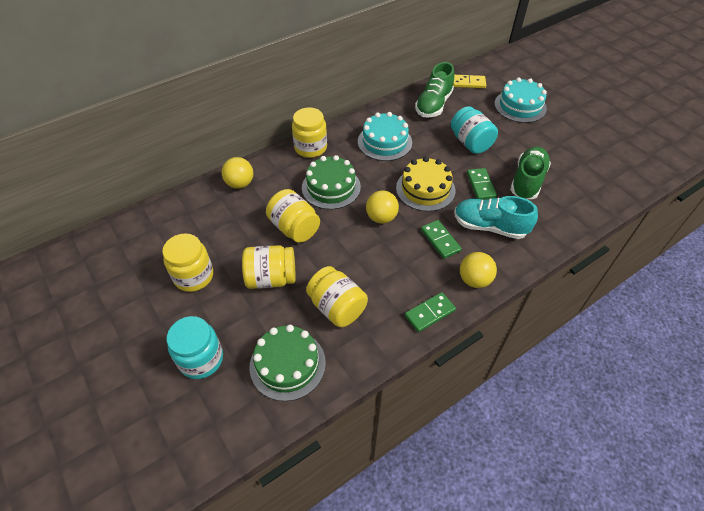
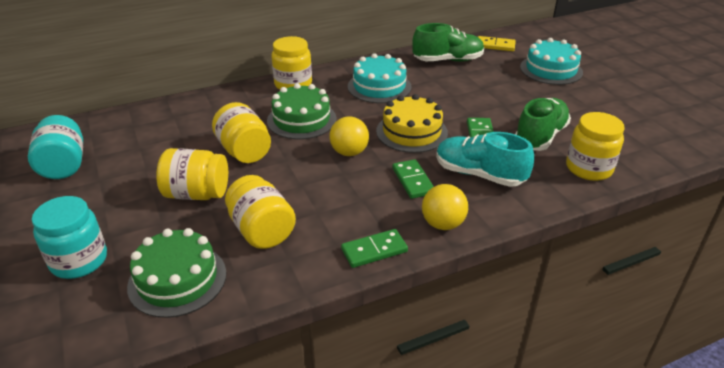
camera: 10 degrees right, 15 degrees down
(194, 276) = (110, 182): yellow jar -> yellow jar (589, 168)
(240, 184) = (201, 107): yellow ball -> none
(433, 105) = (448, 60): green shoe -> green shoe turned 135 degrees counterclockwise
(470, 143) = (480, 96): turquoise jar -> turquoise jar (63, 165)

